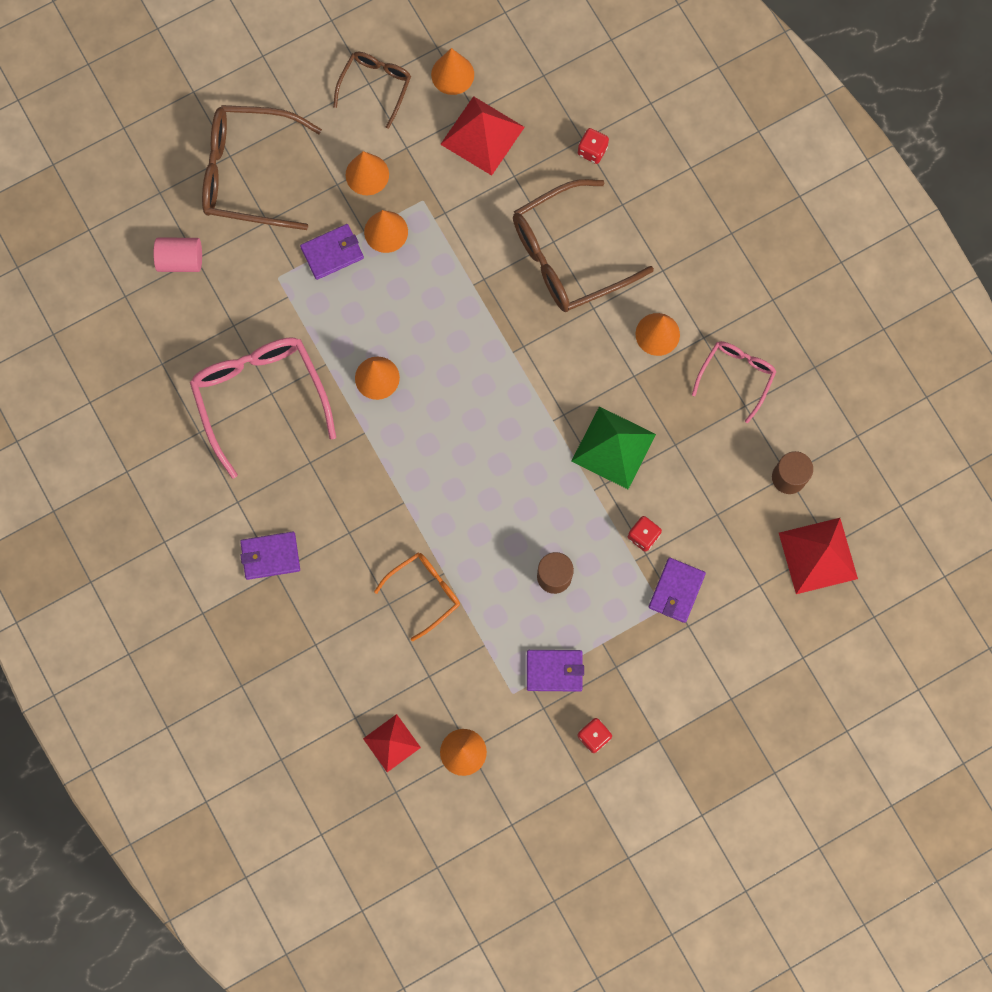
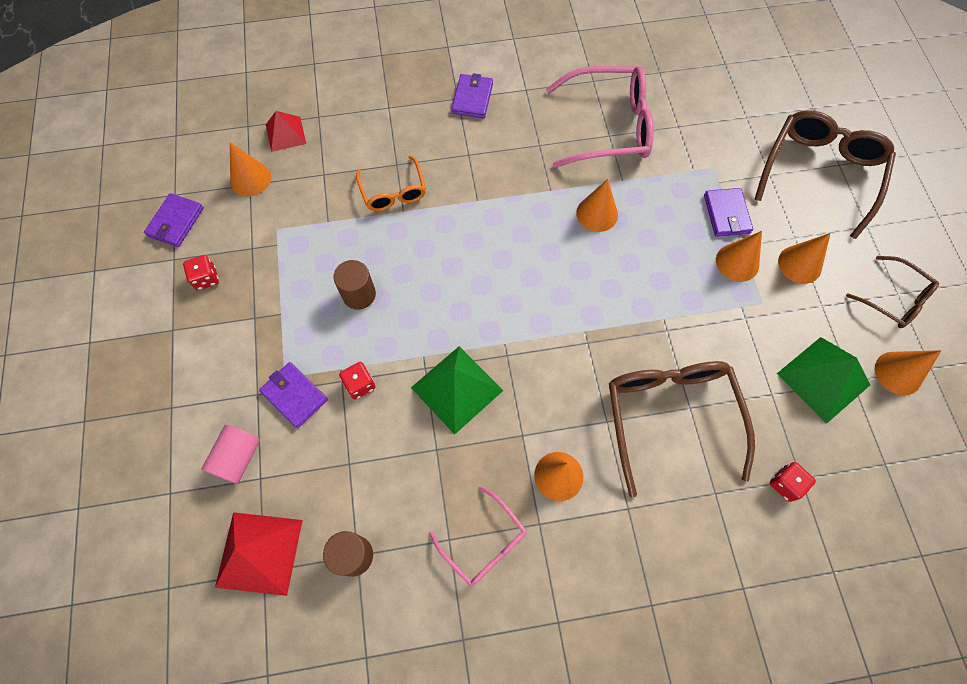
camera: 110 degrees right, 10 degrees down
(180, 260) = (747, 106): pink cylinder -> pink cylinder (238, 458)
(482, 135) = (823, 379): red pyramid -> green pyramid
(554, 671) = (277, 267): purple wallet -> purple wallet (175, 222)

